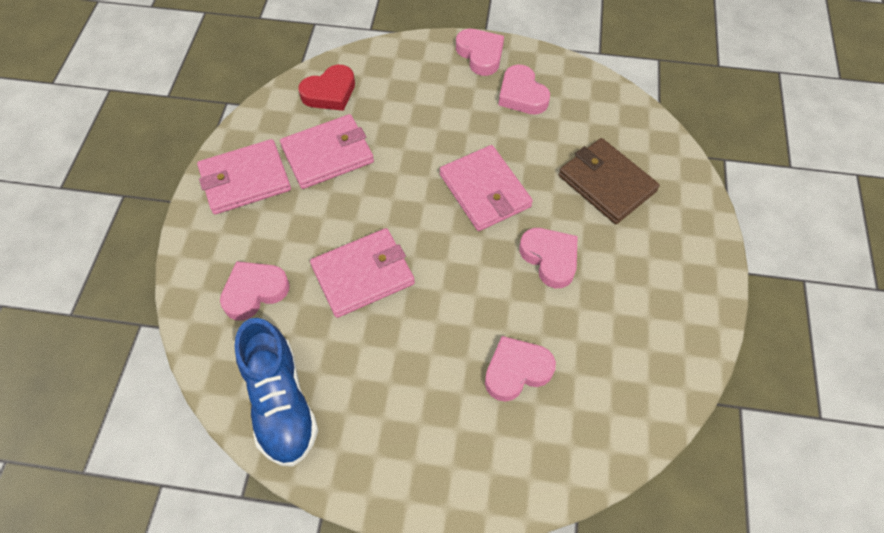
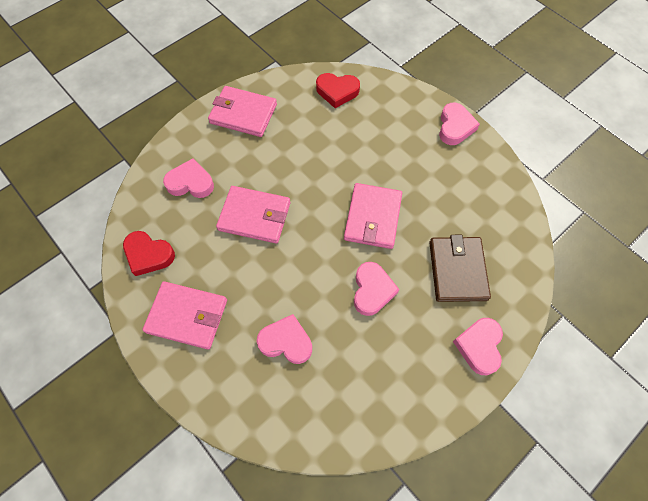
camera: 40 degrees right, 5 degrees up
(281, 402) = (148, 255): blue shoe -> red heart
(328, 154) = (301, 129): pink wallet -> pink wallet (187, 316)
(522, 95) = (457, 172): pink heart -> pink heart (479, 346)

